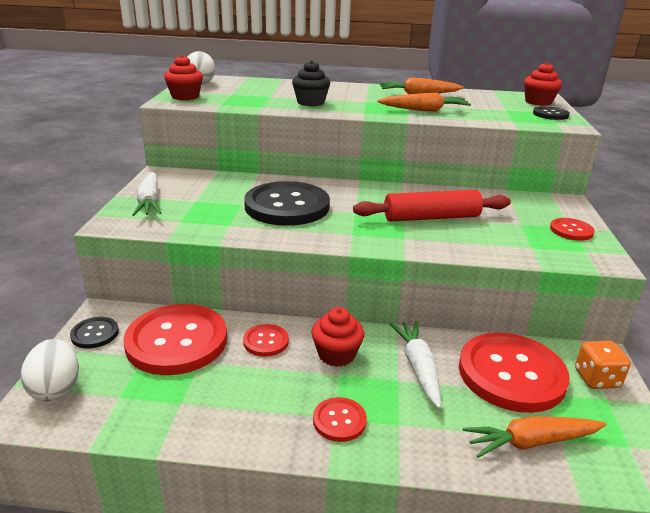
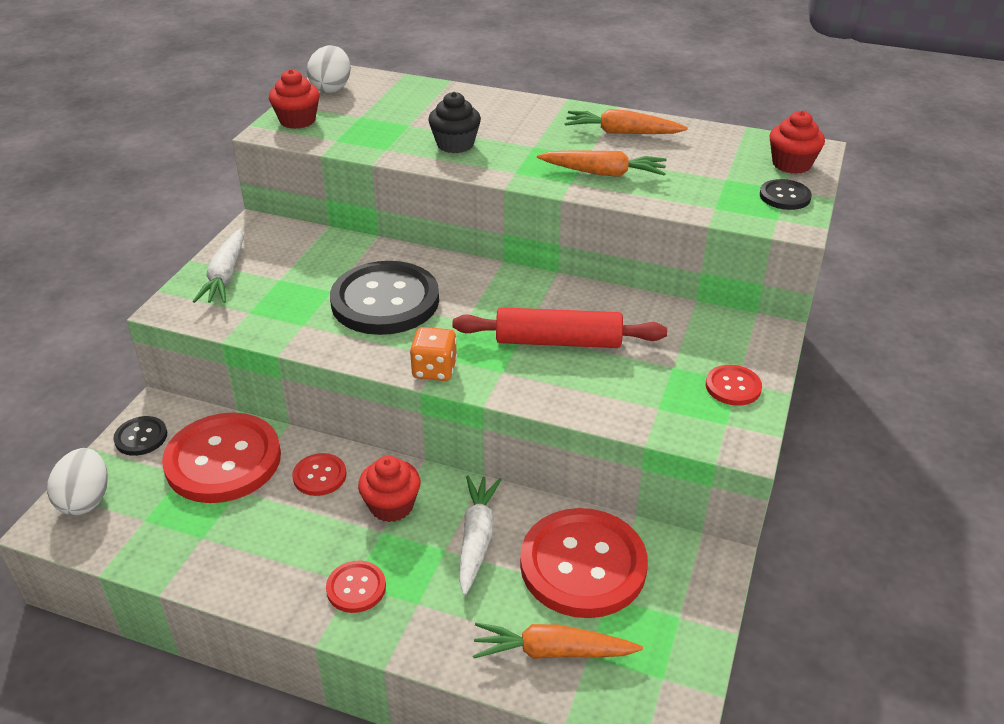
camera: 15 degrees right, 10 degrees up
(596, 379) = (685, 589): orange dice -> orange dice (434, 370)

